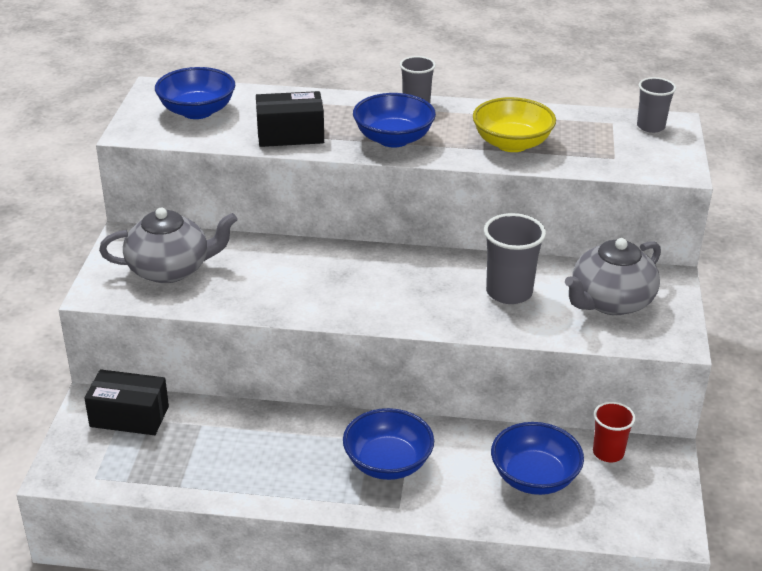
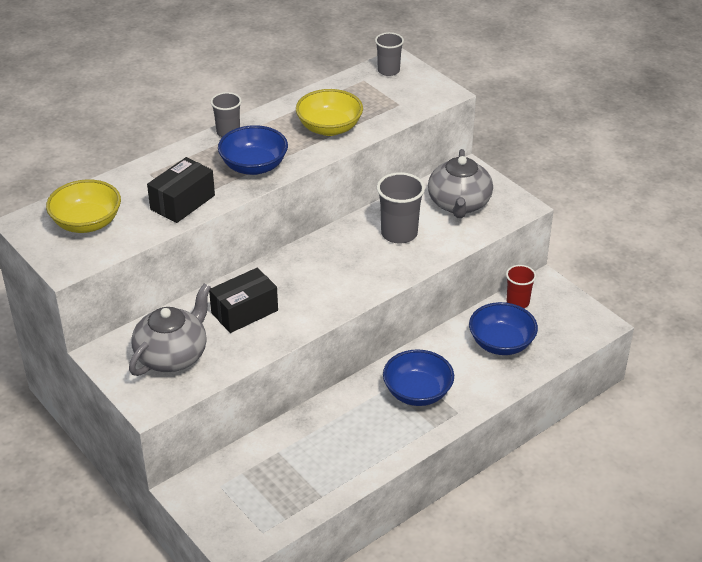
camera: 45 degrees left, 5 degrees up
(129, 416) = (224, 481): black box -> black box (244, 312)
(197, 111) = (87, 223): blue bowl -> yellow bowl

